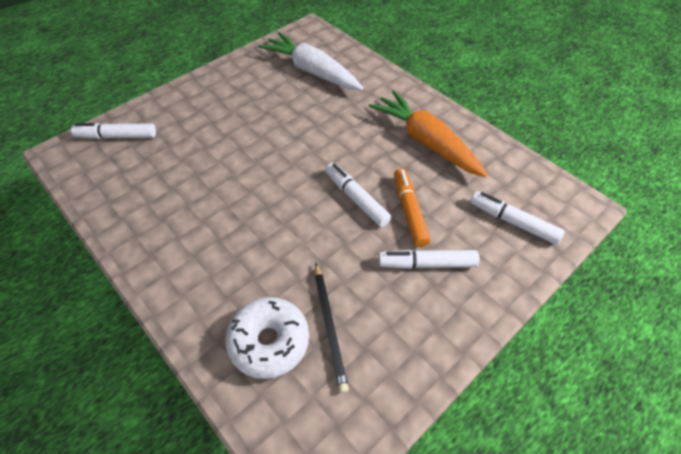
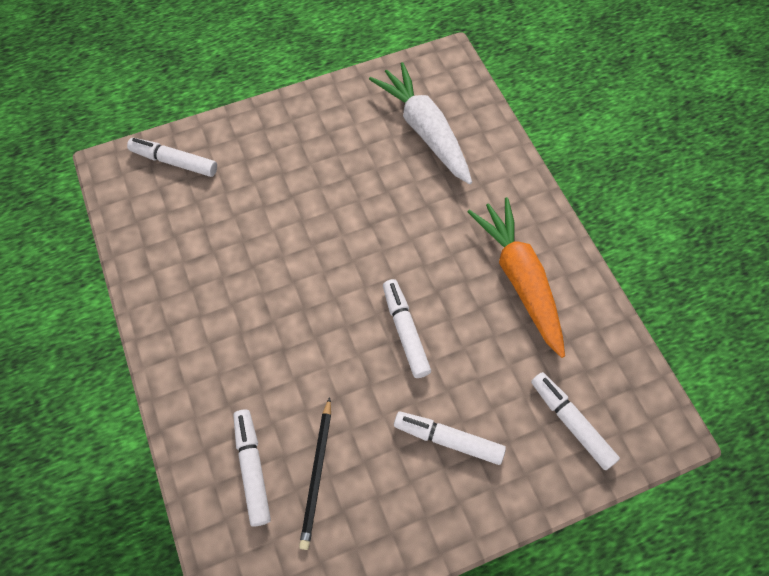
camera: 20 degrees right, 10 degrees up
(269, 341) = (252, 468): white donut -> white marker
(409, 211) = (458, 367): orange marker -> none

